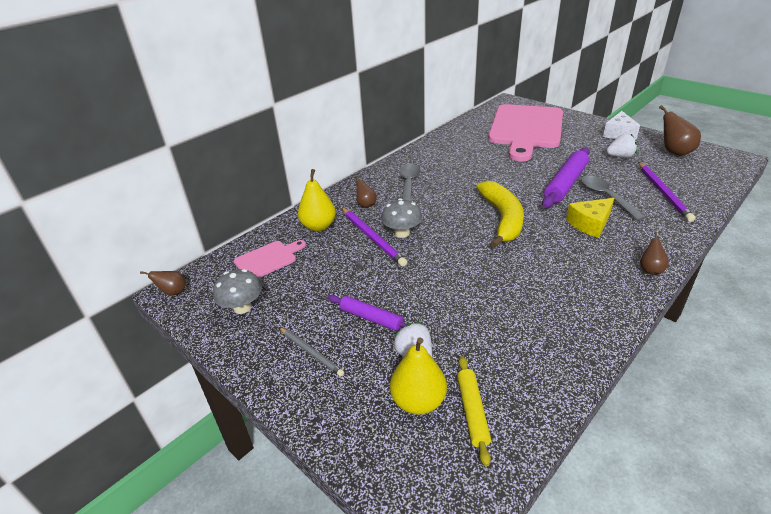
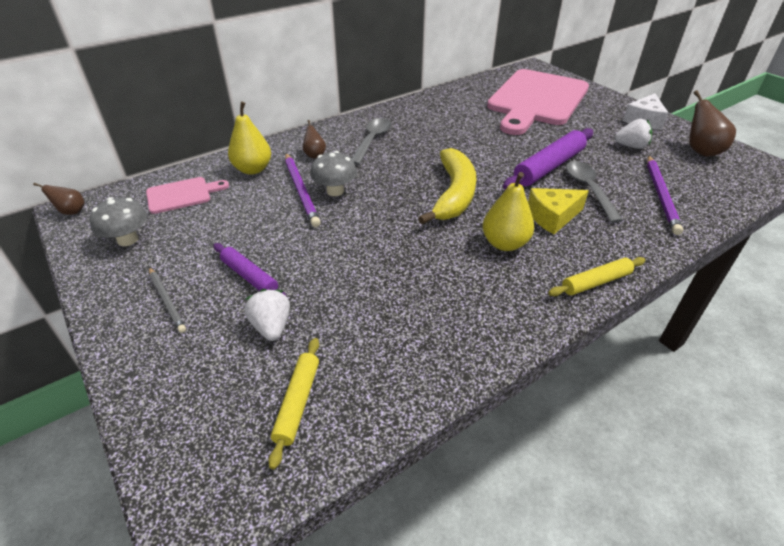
camera: 10 degrees right, 5 degrees up
(418, 401) = (246, 378): yellow pear -> yellow pear (504, 243)
(650, 270) = (596, 282): brown pear -> yellow rolling pin

